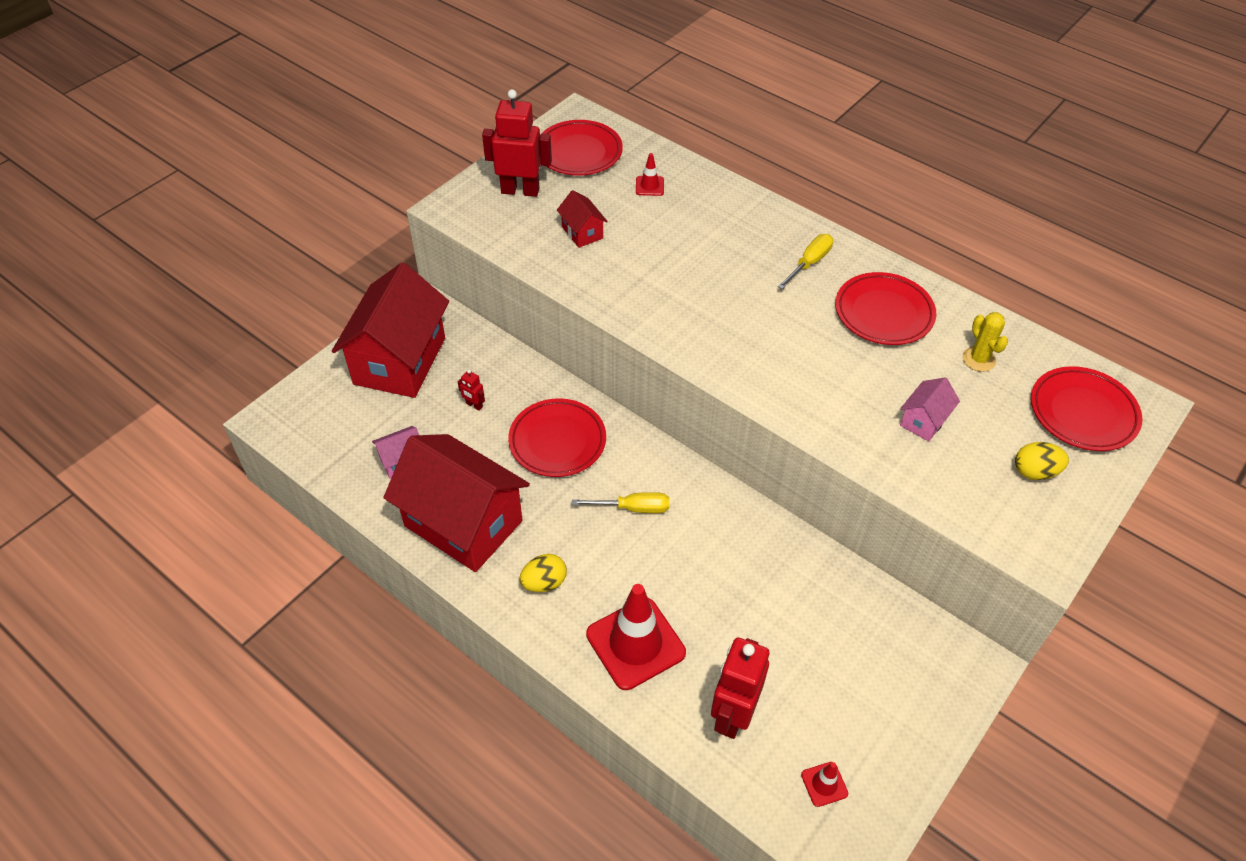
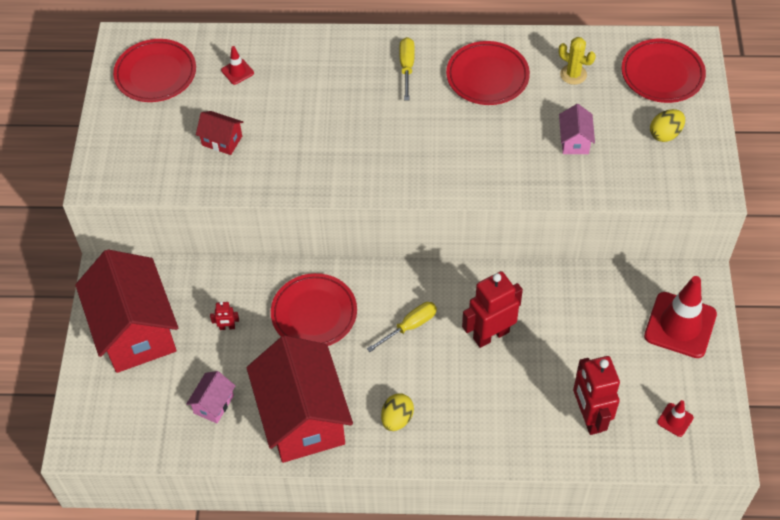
camera: 35 degrees left, 5 degrees up
(463, 523) = (302, 418): red house -> red house turned 75 degrees clockwise
(520, 190) = (140, 134): red robot -> red robot (491, 335)
(635, 643) = (492, 416): red traffic cone -> red traffic cone (680, 325)

